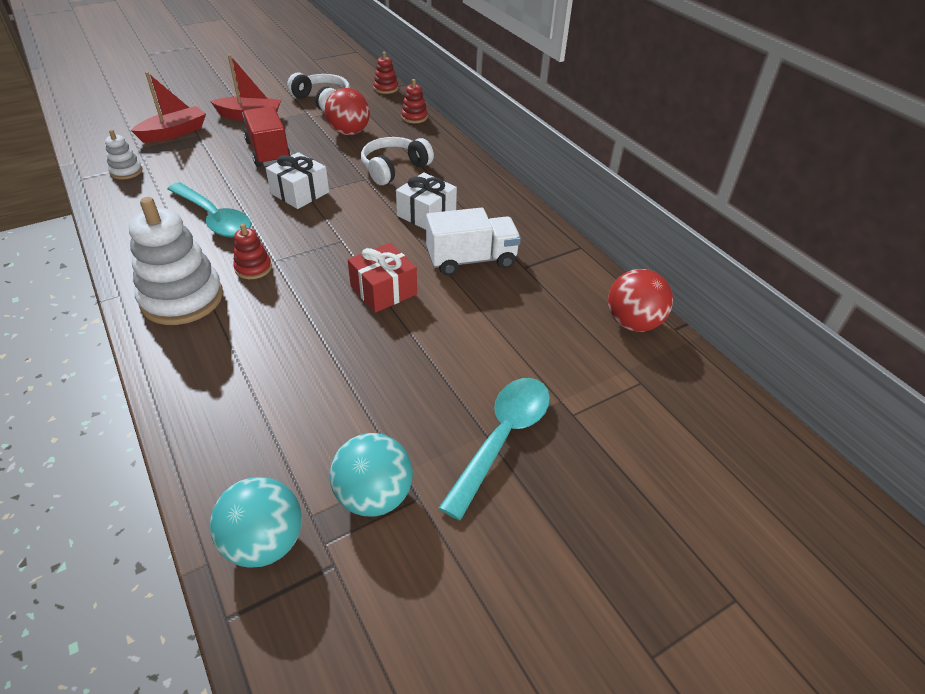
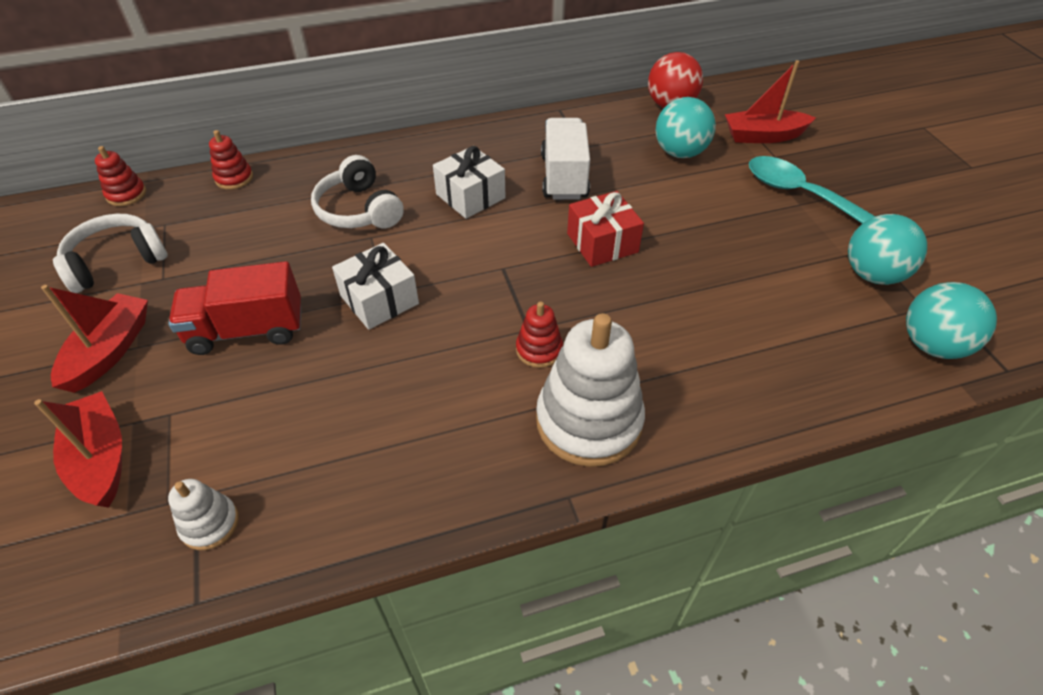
camera: 75 degrees left, 5 degrees up
(214, 218) = (410, 392): turquoise spoon -> none
(349, 132) = (238, 241): red ball -> none
(544, 333) = (680, 153): none -> turquoise ball
(611, 403) = (763, 136): none -> red boat

